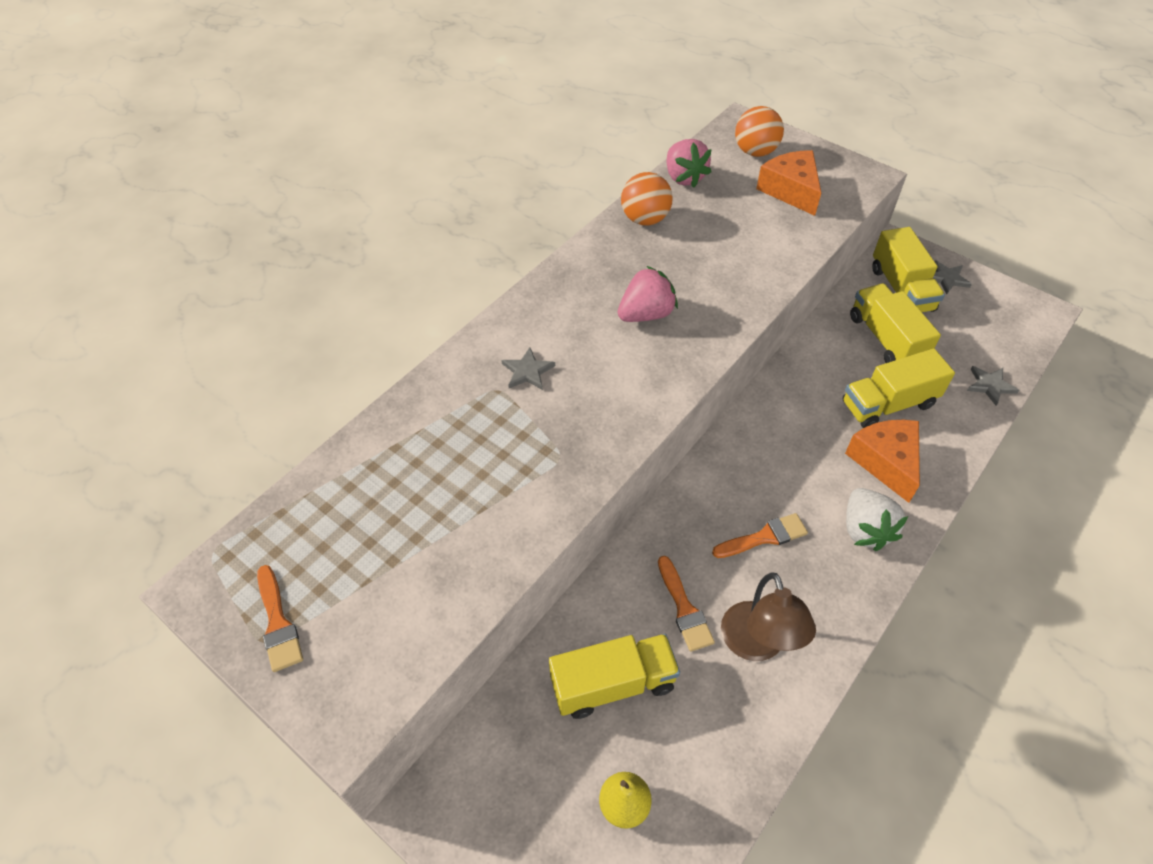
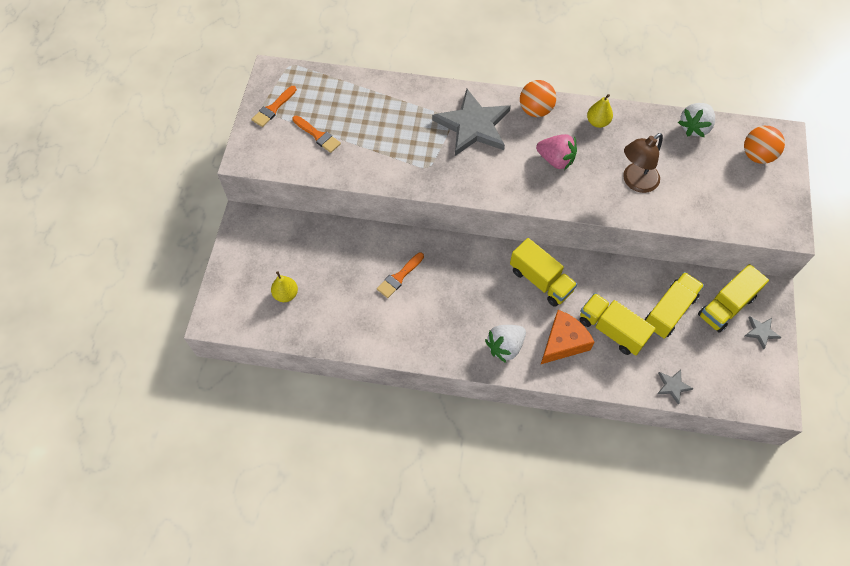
camera: 60 degrees right, 10 degrees up
(527, 371) = (473, 126): grey star -> grey star, size x2.39
(613, 684) = (340, 264): yellow truck -> yellow truck (540, 280)
(616, 250) = (597, 122): none -> yellow pear
(645, 219) = (636, 124): orange ball -> orange ball (535, 110)
(684, 177) = (694, 127): pink strawberry -> white strawberry
(756, 645) = (398, 318): brown lamp -> brown lamp (635, 182)
(764, 537) = (467, 297): orange brush -> orange brush (318, 135)
(791, 190) = (732, 191): orange cheese -> none

